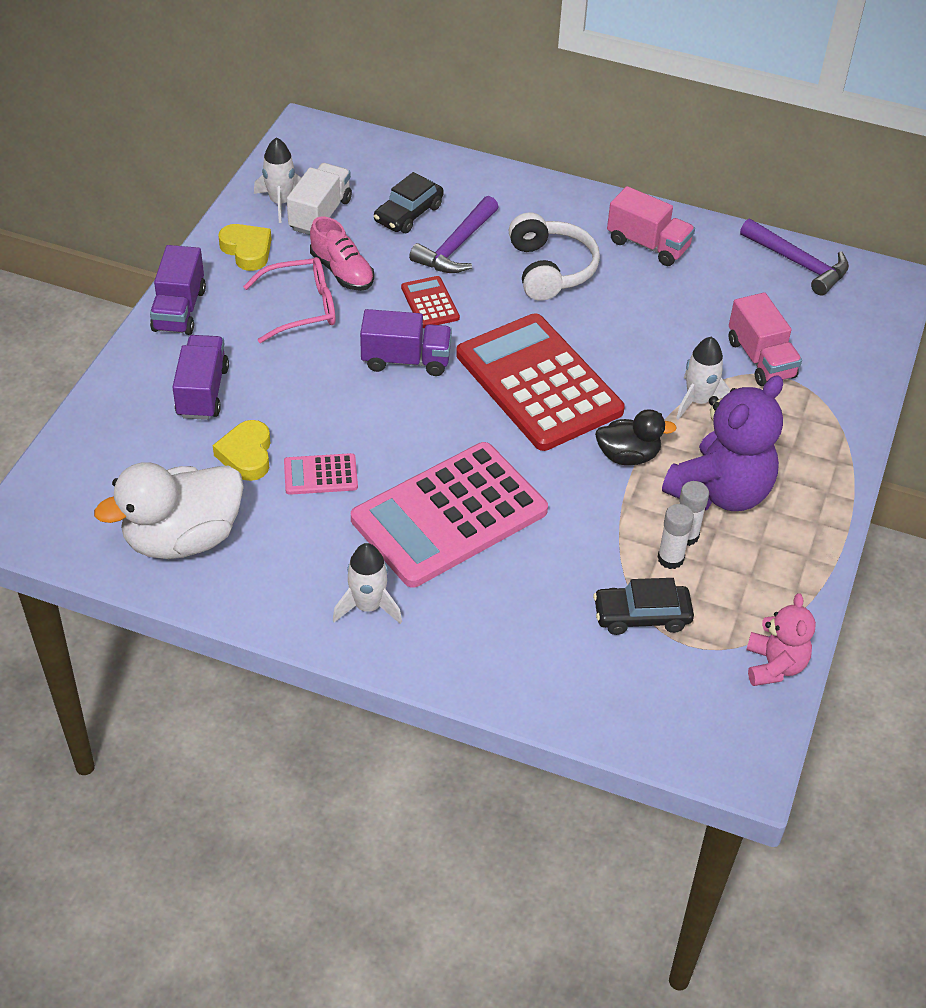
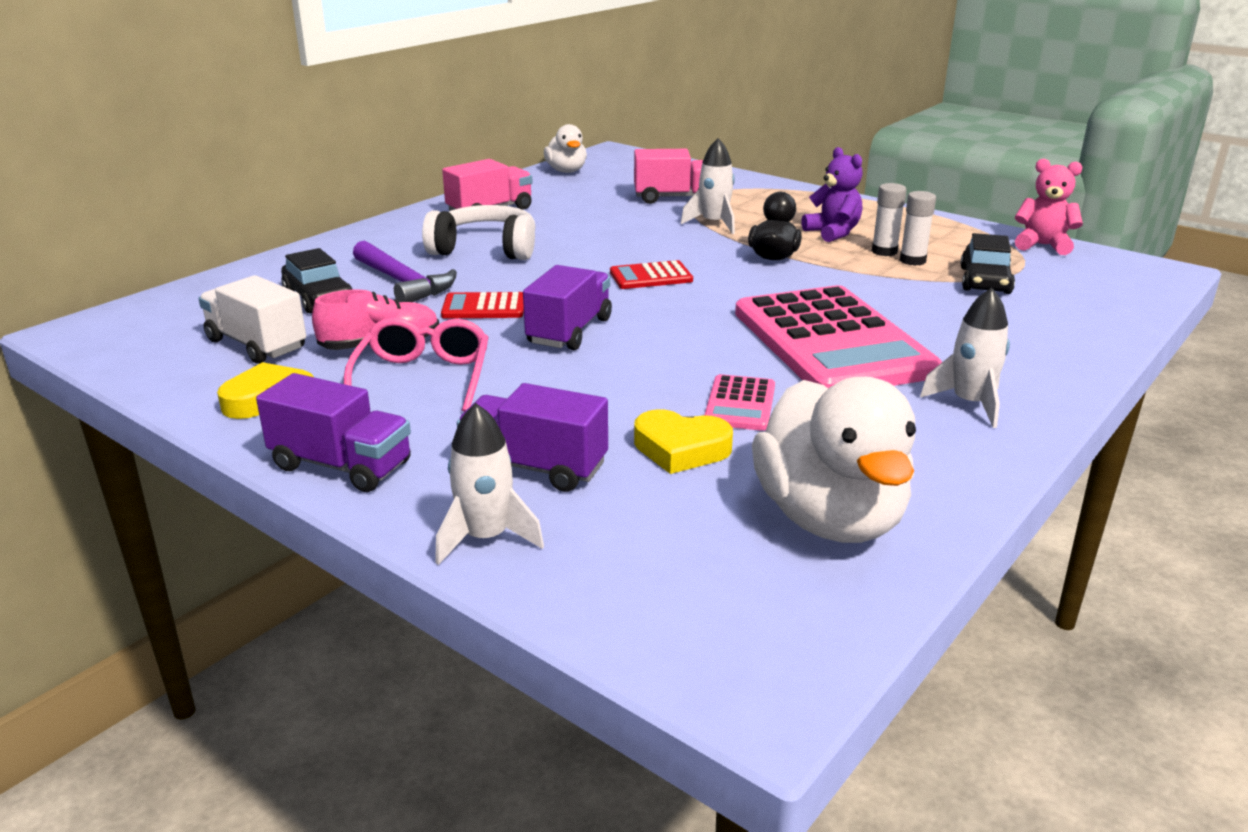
camera: 70 degrees left, 20 degrees down
(281, 202) = (199, 365): white rocket -> white rocket (486, 537)
(538, 383) = (651, 276): red calculator -> red calculator, size x0.42
(720, 492) = (833, 233): purple teddy bear -> purple teddy bear, size x0.57
(798, 263) = (566, 171): purple hammer -> white duck

